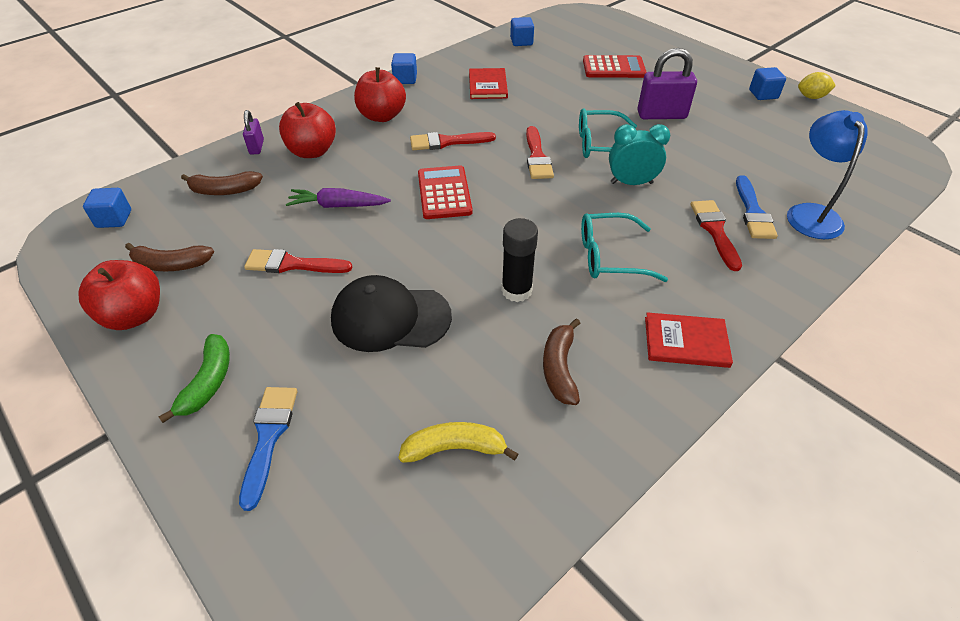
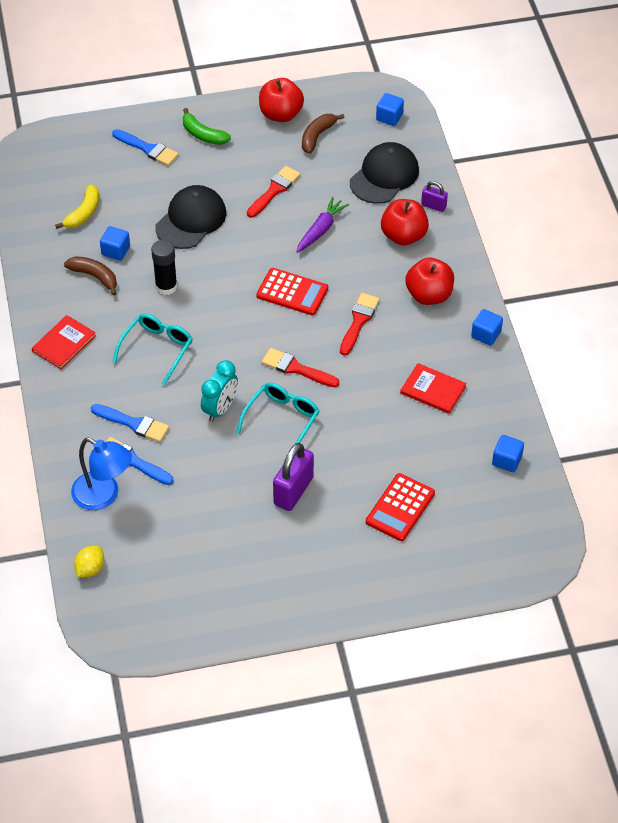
camera: 120 degrees right, 5 degrees up
(224, 190) = (384, 176): brown banana -> black cap
(715, 231) = (133, 423): red brush -> blue brush
(763, 94) = (268, 598): blue cube -> blue cube (116, 251)
(811, 97) = (236, 636): yellow lemon -> yellow lemon (90, 569)

